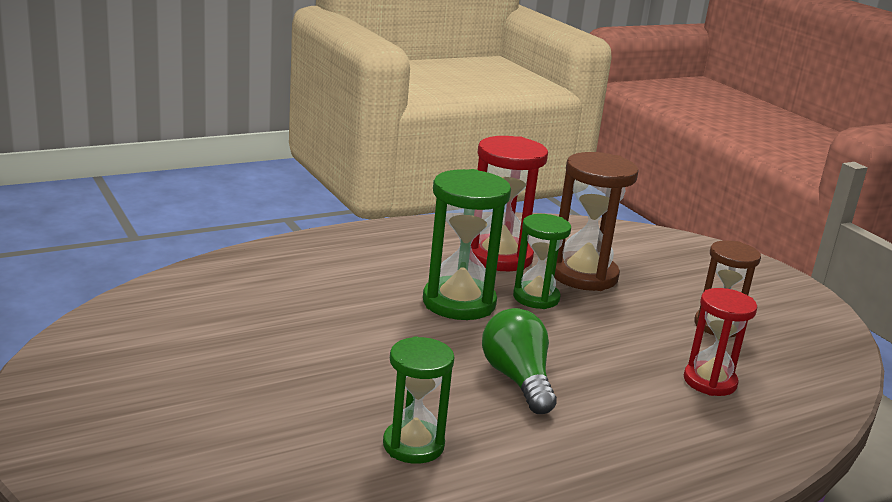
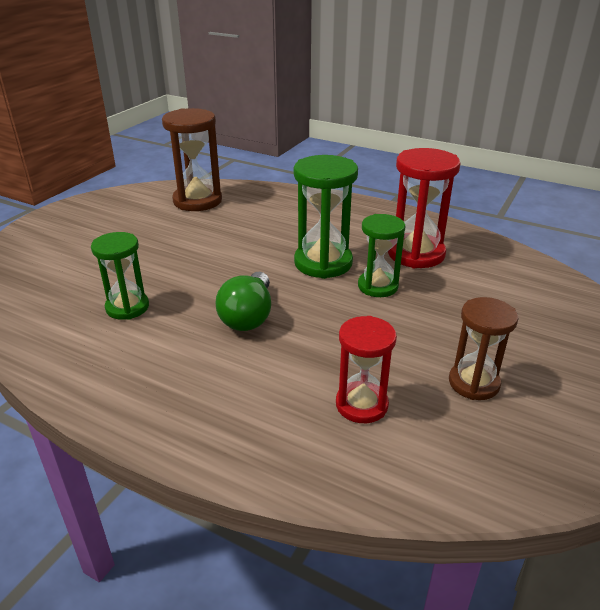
camera: 60 degrees right, 10 degrees up
(517, 379) = (248, 316): green light bulb -> green light bulb turned 150 degrees clockwise
(584, 275) = (449, 293): brown hourglass -> brown hourglass (197, 201)

